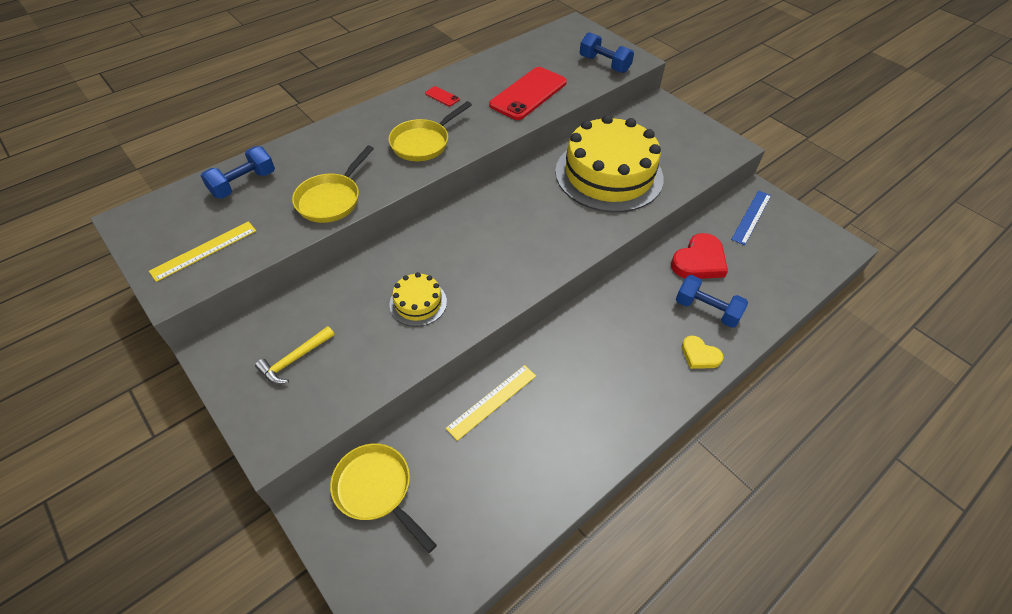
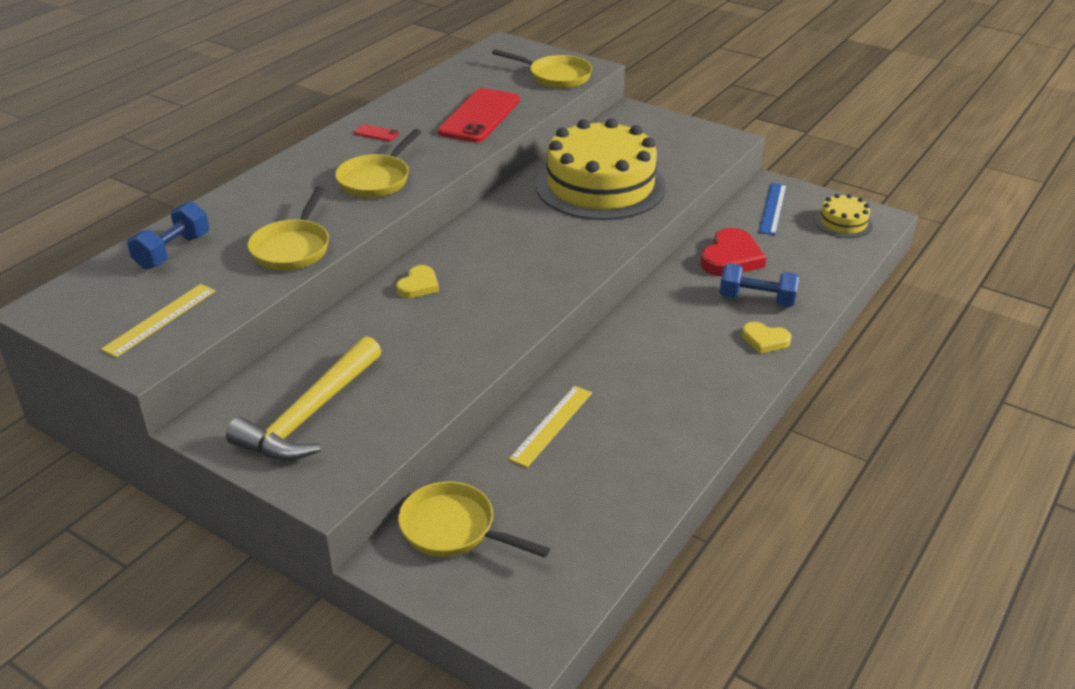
camera: 15 degrees left, 15 degrees down
(295, 359) = (310, 414): yellow hammer -> yellow hammer, size x1.91
(418, 303) = (433, 338): yellow cake -> yellow cake (843, 223)
(428, 246) = (418, 285): none -> yellow heart
(604, 64) = (555, 76): blue dumbbell -> yellow pan

